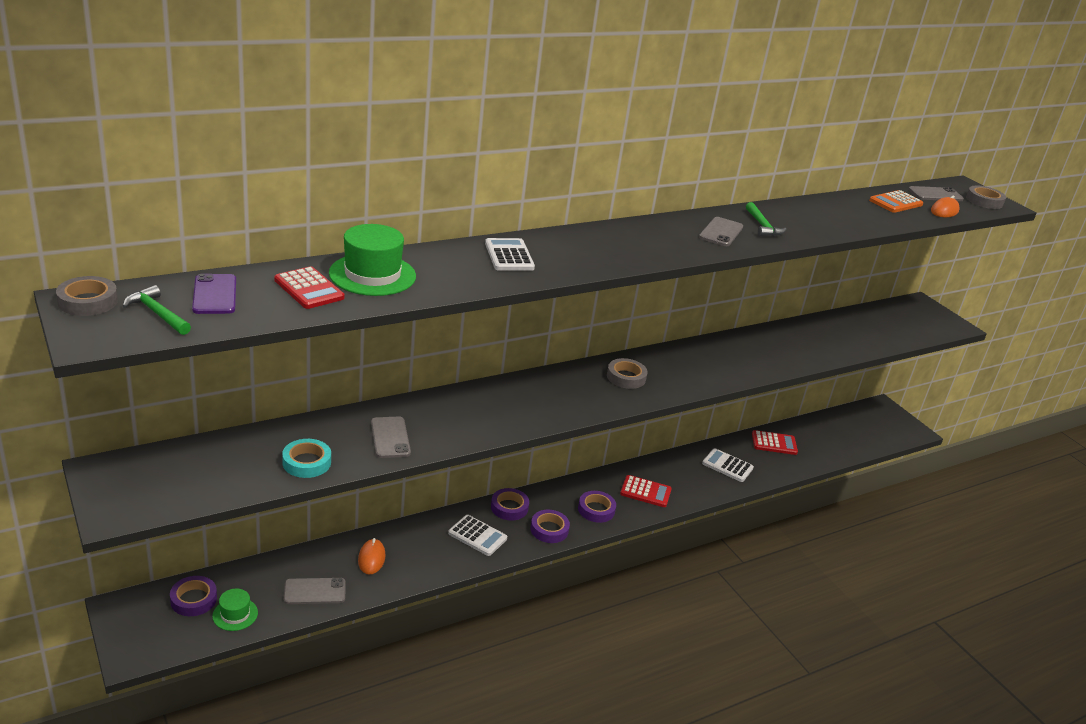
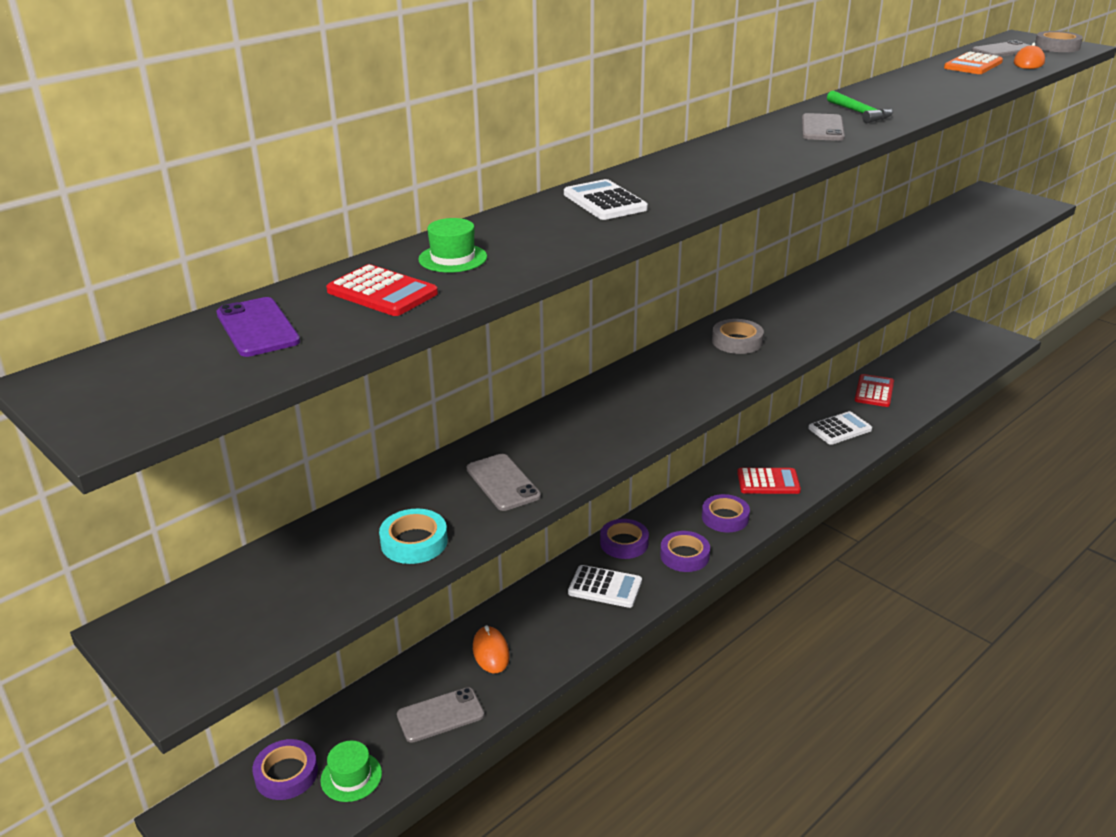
camera: 10 degrees left, 0 degrees up
(88, 301) = (77, 378): grey tape -> none
(157, 313) = (192, 369): green hammer -> none
(372, 275) = (453, 258): green hat -> green hat, size x0.56
(727, 466) = (839, 429): white calculator -> white calculator turned 135 degrees clockwise
(774, 443) = (874, 391): red calculator -> red calculator turned 60 degrees counterclockwise

